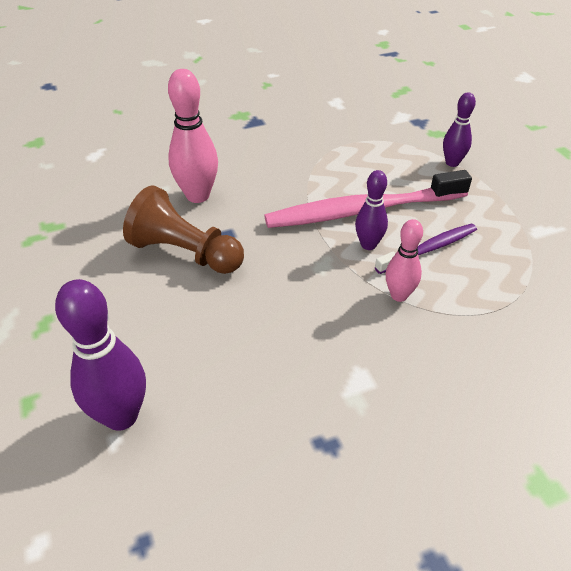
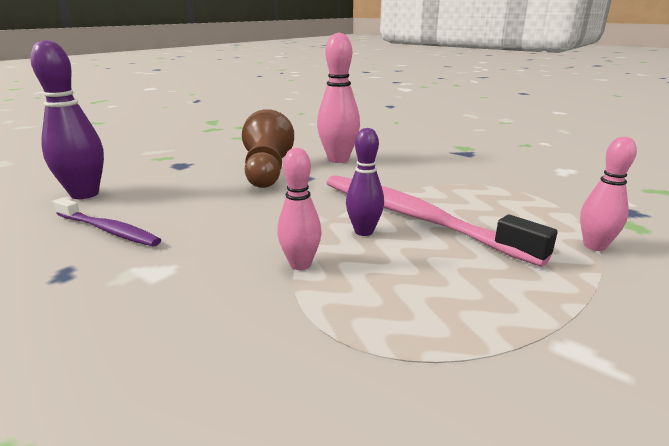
camera: 60 degrees right, 20 degrees down
(429, 249) = (401, 266): purple toothbrush -> purple toothbrush (108, 230)
(452, 163) = (594, 246): purple bowling pin -> pink bowling pin

